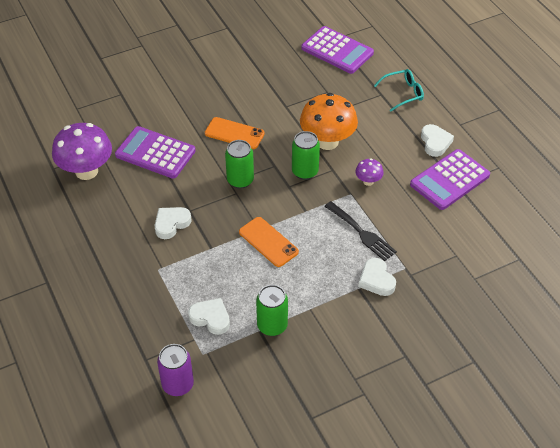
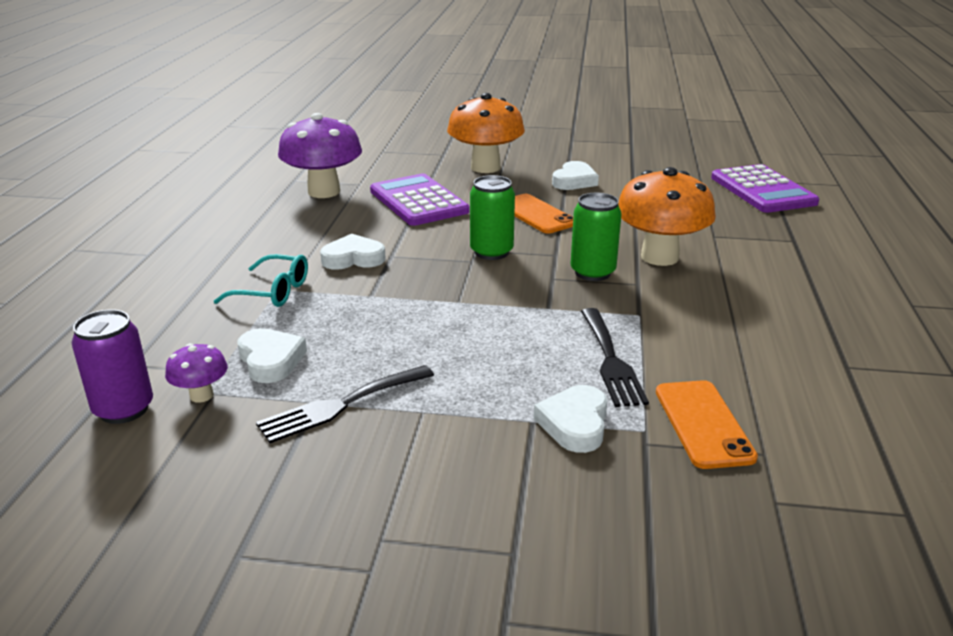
camera: 35 degrees right, 20 degrees down
(162, 97) = (485, 167): none -> orange mushroom
(268, 242) = (454, 318): orange phone -> orange phone (703, 424)
(272, 326) = (340, 405): green can -> black fork
(368, 181) = (683, 312): purple mushroom -> purple mushroom (201, 395)
(403, 93) = (832, 249): turquoise glasses -> turquoise glasses (273, 292)
(435, 142) = (845, 309): white heart -> white heart (574, 181)
(449, 180) = (836, 357): purple calculator -> none

